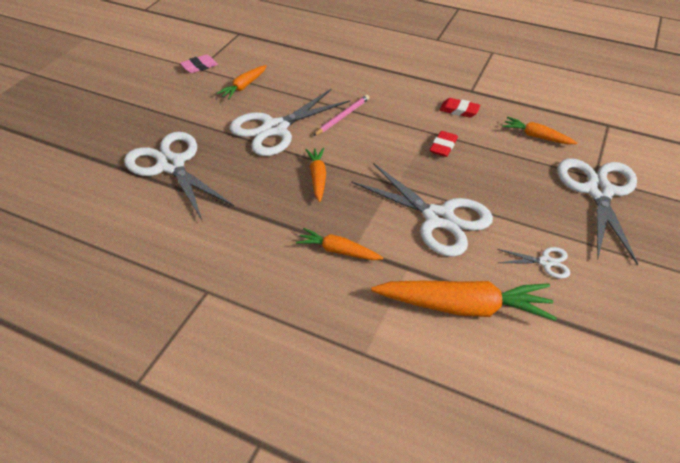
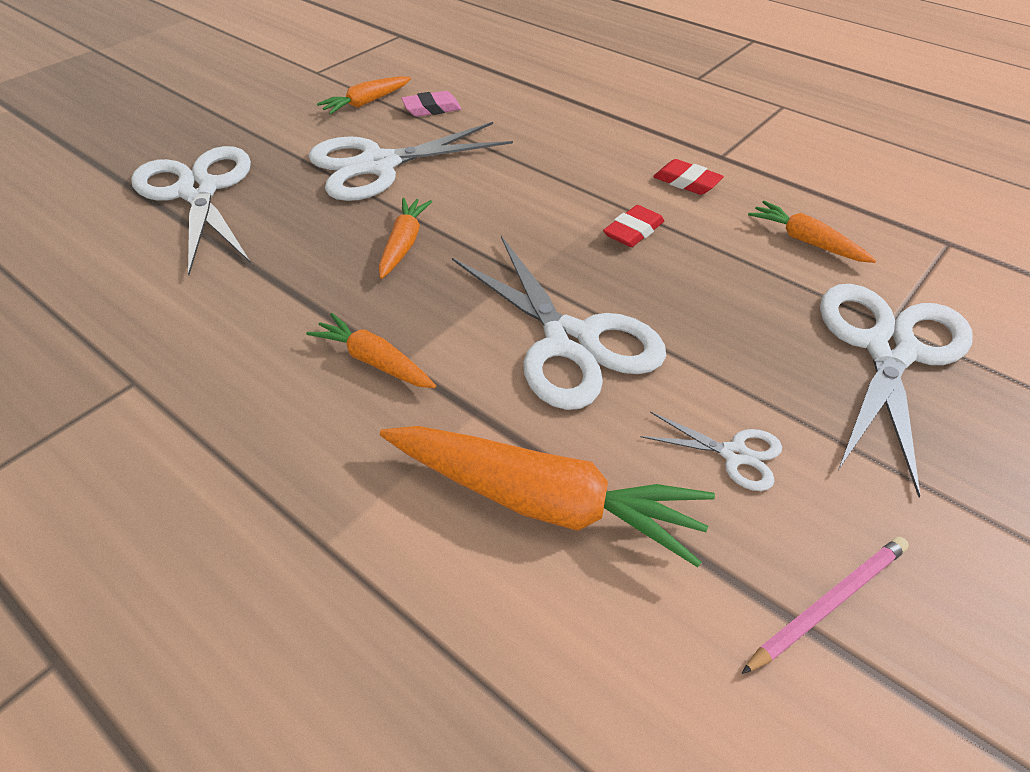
camera: 15 degrees right, 0 degrees up
(199, 66) = (319, 70): pink eraser -> pink eraser (432, 109)
(342, 116) = (491, 163): pink pencil -> pink pencil (828, 603)

